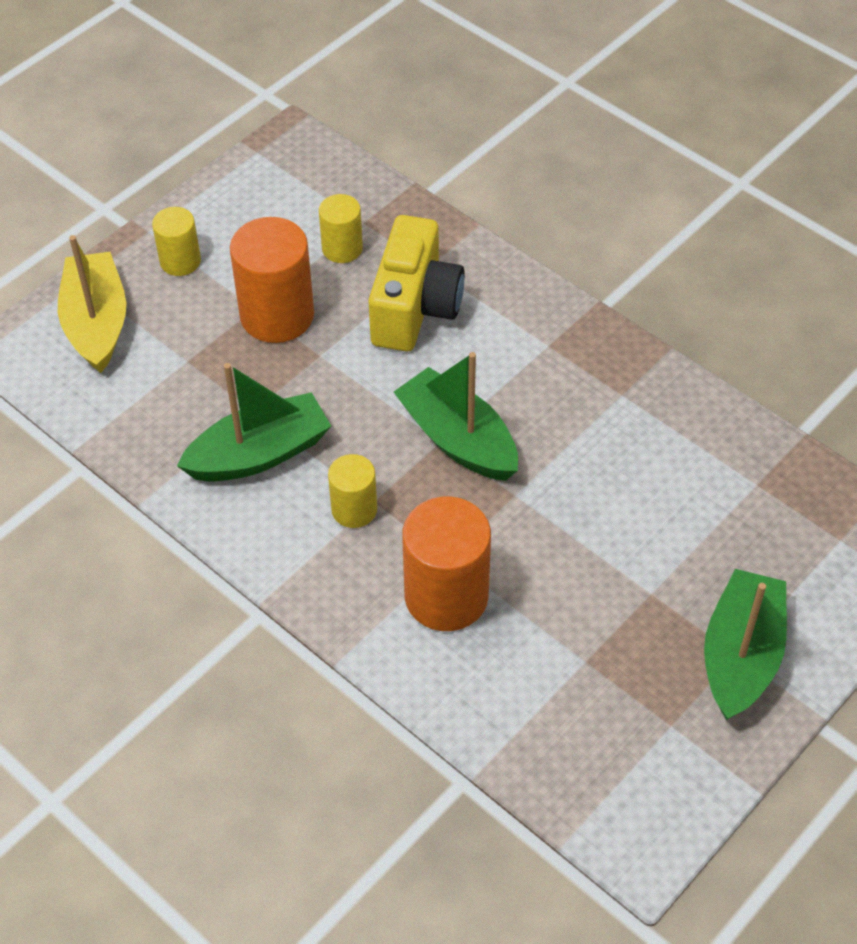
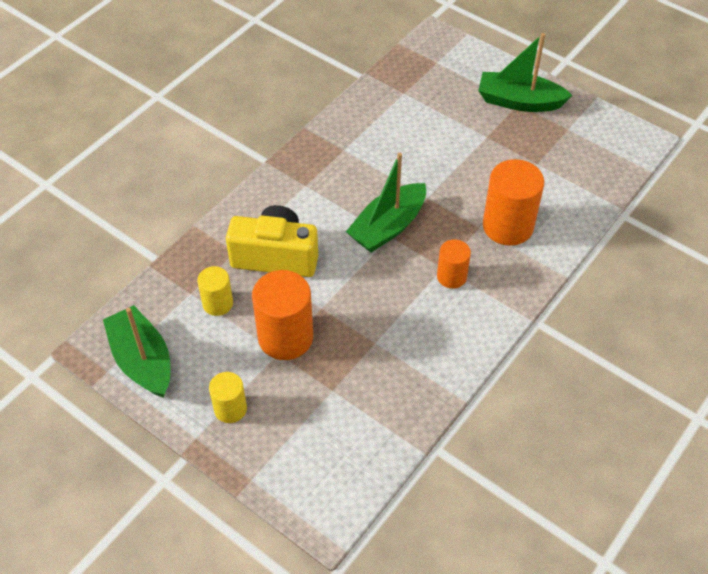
camera: 95 degrees left, 0 degrees up
(96, 323) = (298, 458): yellow boat -> none
(259, 454) = (413, 334): green boat -> green boat (142, 360)
(354, 509) = (451, 276): yellow cylinder -> orange cylinder

